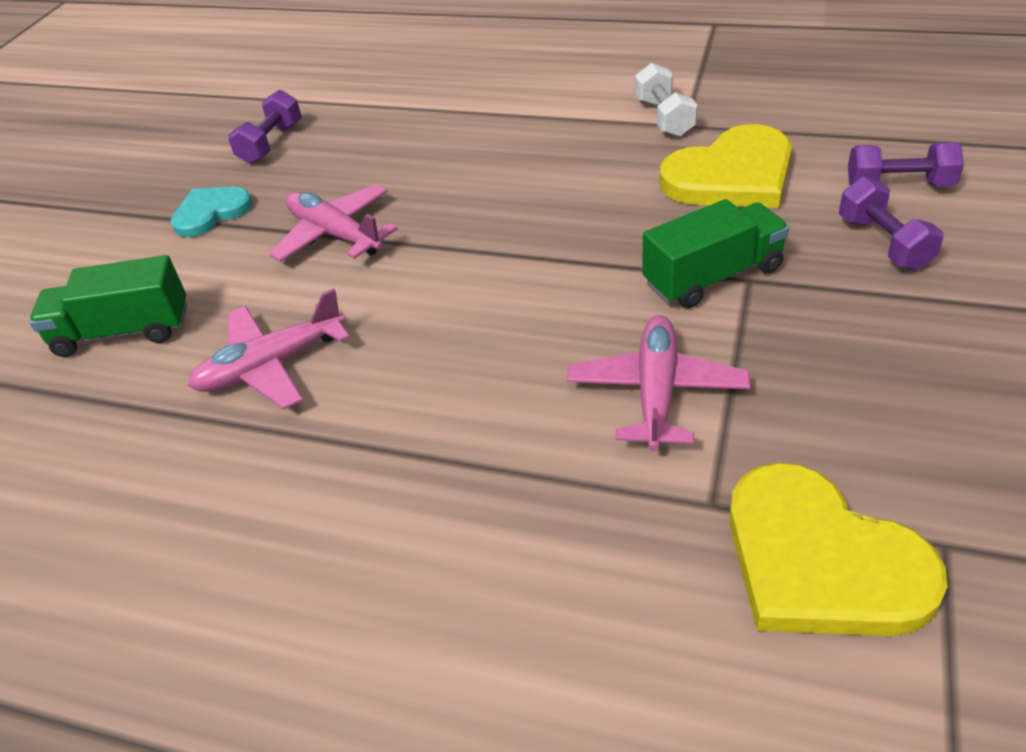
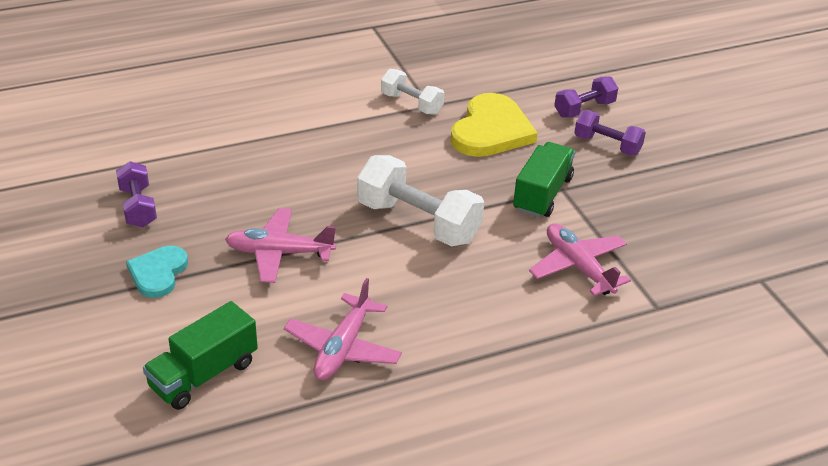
camera: 45 degrees left, 5 degrees down
(516, 255) = (418, 222): none -> white dumbbell
(820, 560) = (723, 310): yellow heart -> none

